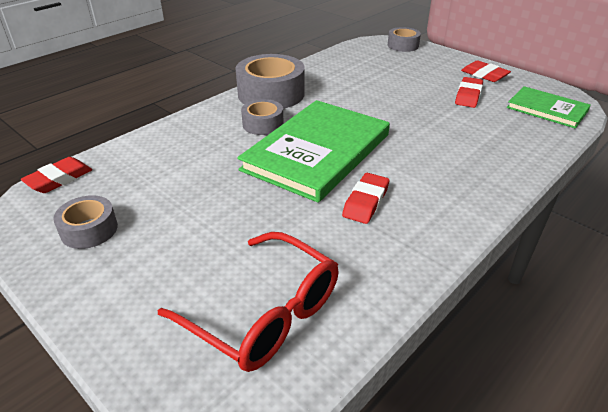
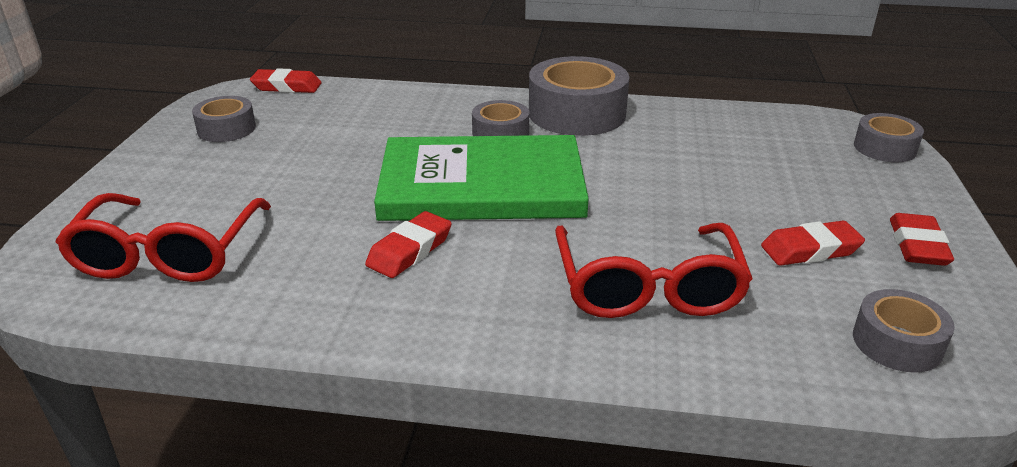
camera: 55 degrees right, 5 degrees down
(366, 202) = (410, 250): red eraser -> red eraser turned 45 degrees counterclockwise
(466, 144) = (647, 287): none -> red glasses
(547, 109) = (897, 343): green book -> grey tape

